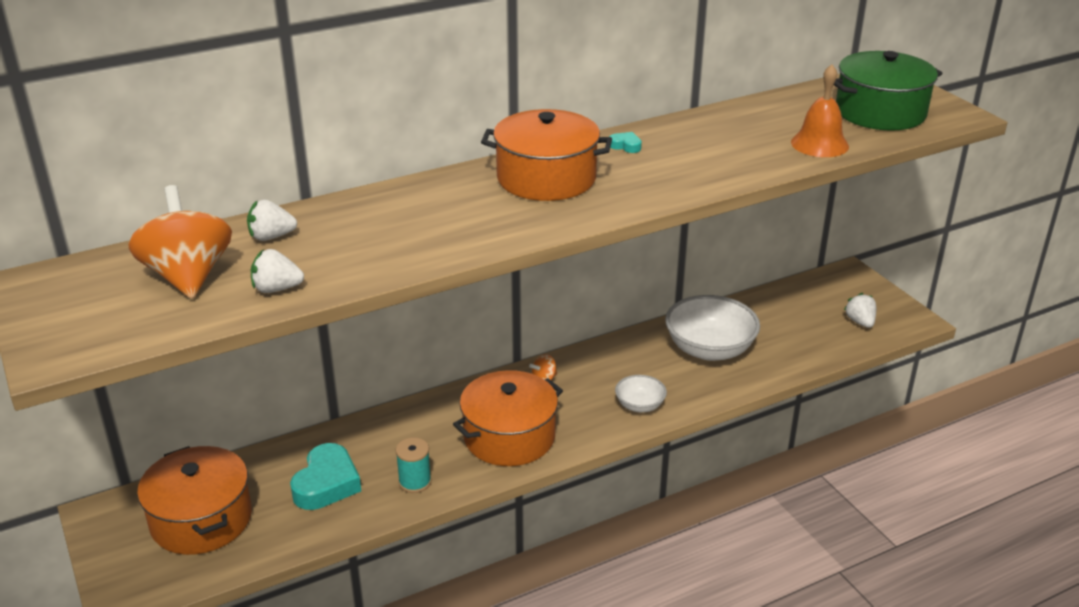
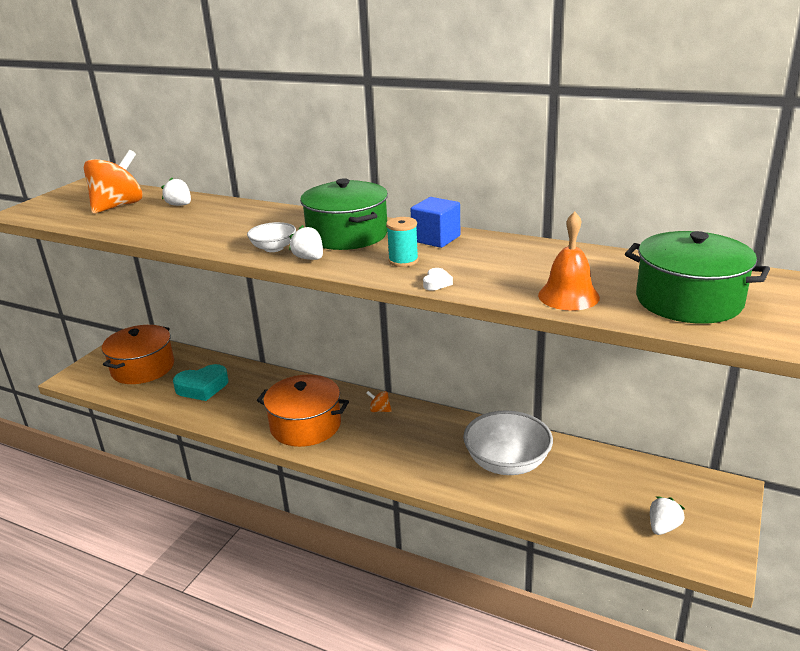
camera: 55 degrees right, 5 degrees down
(277, 289) = (123, 225): white strawberry -> white strawberry (309, 258)
(415, 482) = (229, 414): turquoise spool -> turquoise spool (403, 261)
(546, 178) = (347, 235): orange pot -> green pot
(625, 146) = (436, 238): turquoise heart -> blue cube
(639, 405) = (398, 461): white bowl -> white bowl (274, 248)
(724, 179) = (437, 283): none -> white heart

